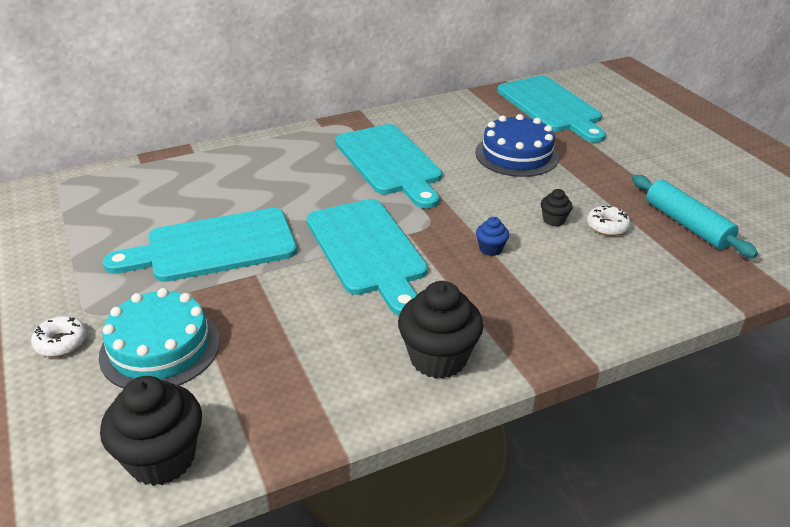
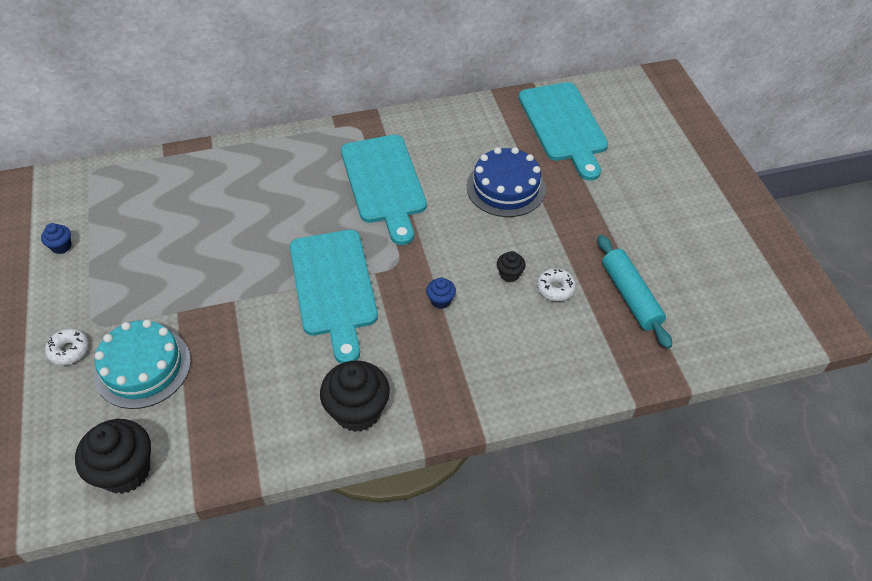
camera: 10 degrees right, 15 degrees up
(35, 248) = (61, 246): none -> blue cupcake
(213, 246) = (205, 265): turquoise cutting board -> none

